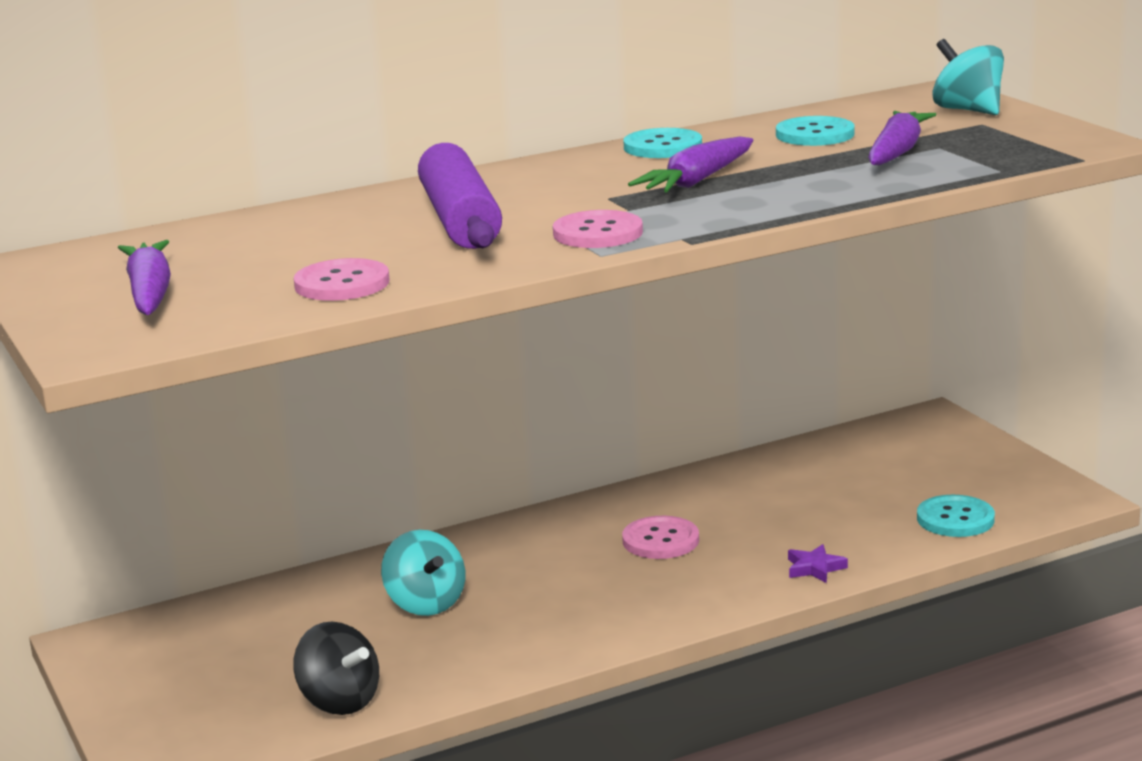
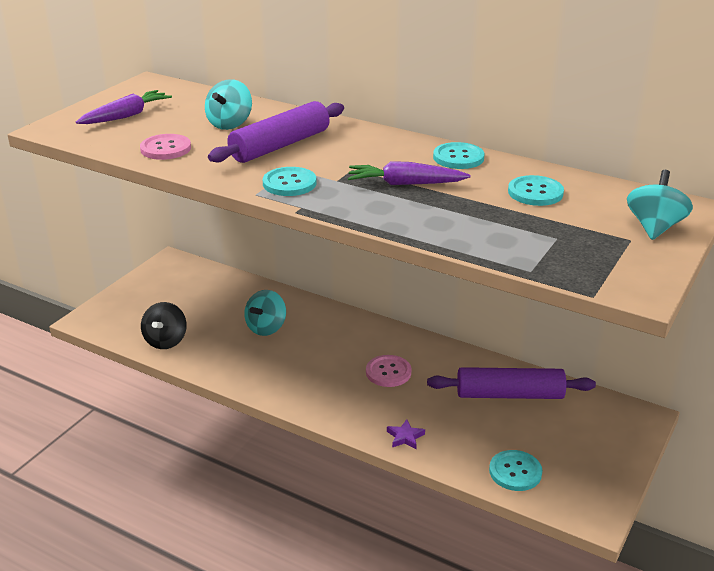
camera: 55 degrees right, 10 degrees up
(322, 236) = (230, 124): none -> turquoise spinning top
(598, 233) = (289, 183): pink button -> turquoise button
(804, 477) = (509, 395): none -> purple rolling pin
(897, 152) = (530, 227): purple carrot -> none

